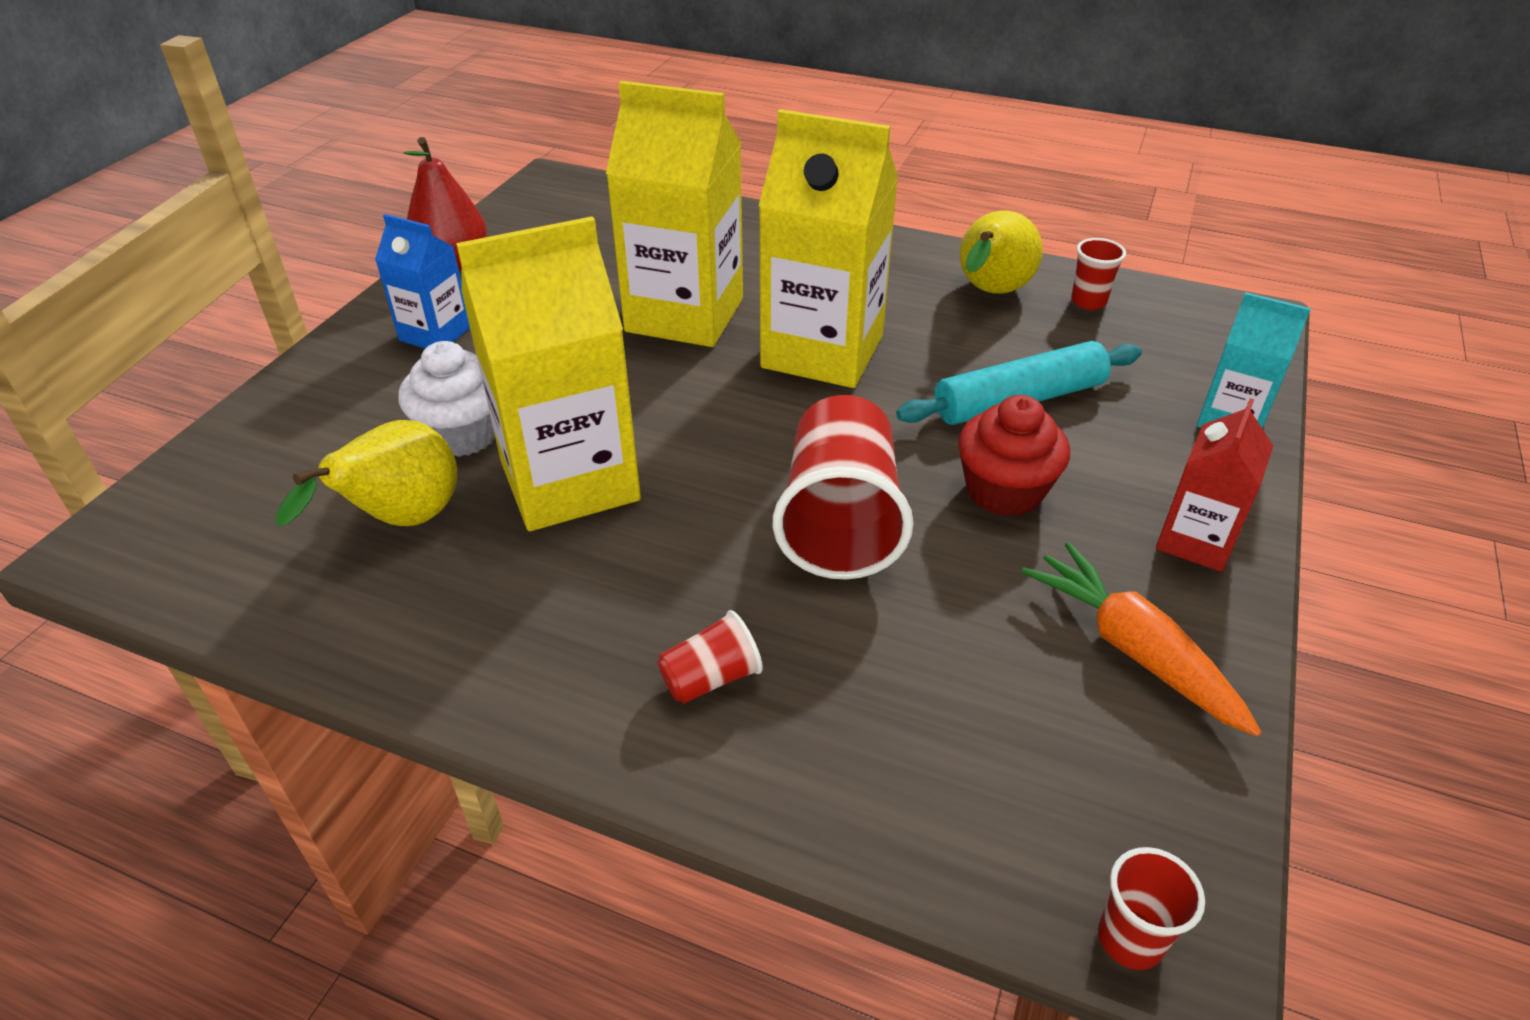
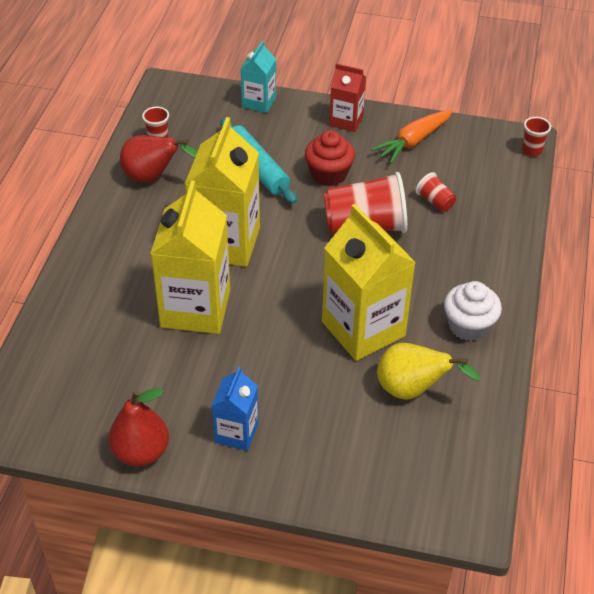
camera: 100 degrees left, 5 degrees up
(462, 434) = (336, 386): white cupcake -> white cupcake (468, 326)
(711, 678) = (470, 257): red cup -> red cup (435, 202)
(990, 292) = (153, 177): yellow pear -> red pear

